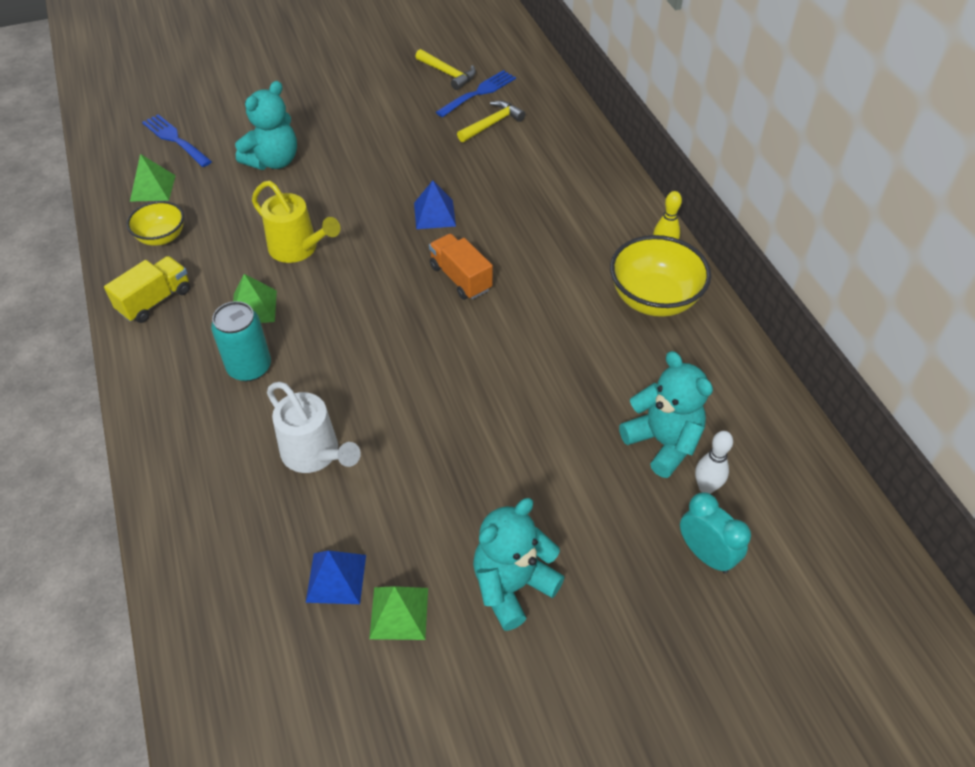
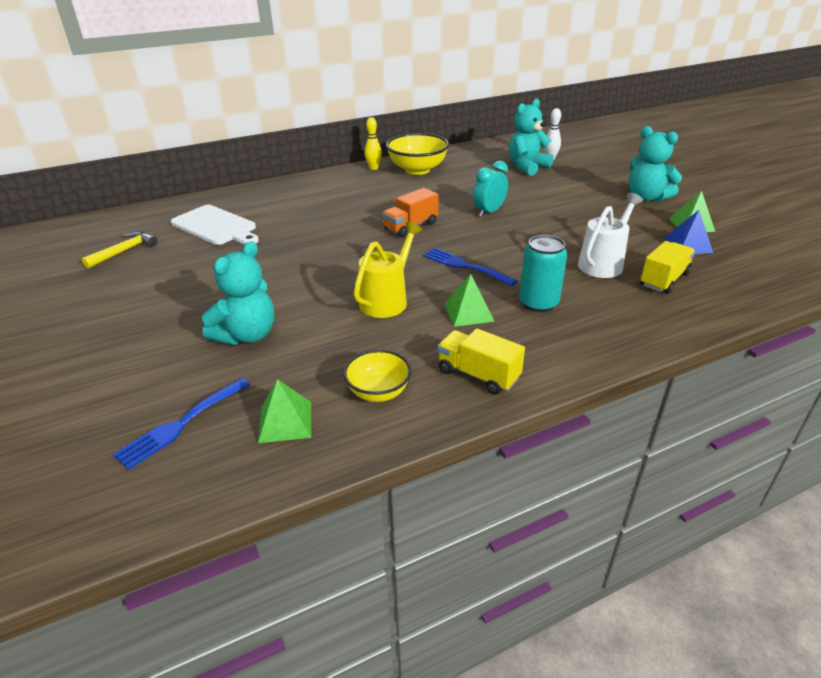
camera: 95 degrees left, 15 degrees down
(255, 508) = (664, 280): none -> yellow truck
(273, 161) = (247, 335): turquoise teddy bear -> turquoise teddy bear turned 90 degrees clockwise
(434, 214) = (337, 241): blue pyramid -> none
(479, 93) = (165, 235): blue fork -> blue fork (465, 266)
(492, 124) = (216, 226): yellow hammer -> white cutting board
(705, 554) = (590, 159): turquoise clock -> turquoise clock (489, 212)

